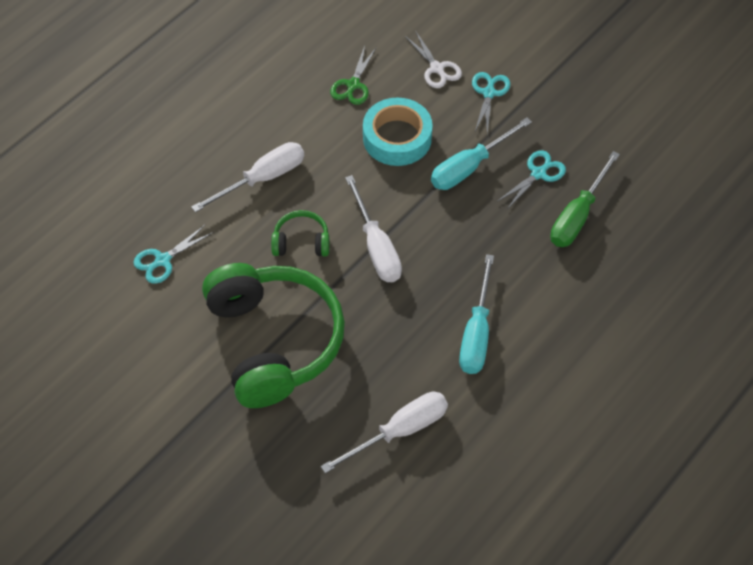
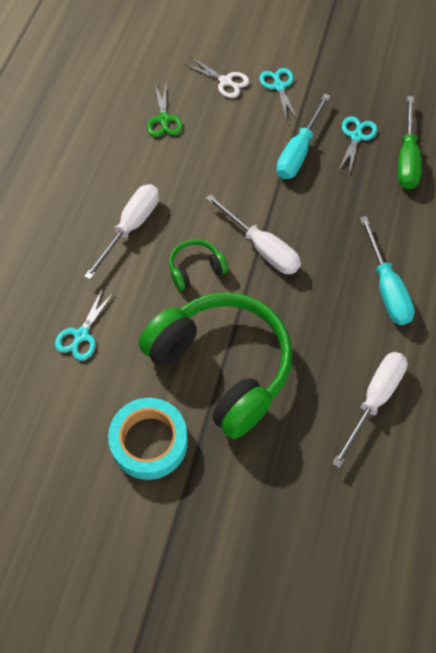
camera: 25 degrees left, 5 degrees up
(397, 138) = (226, 150): turquoise tape -> turquoise tape (149, 442)

